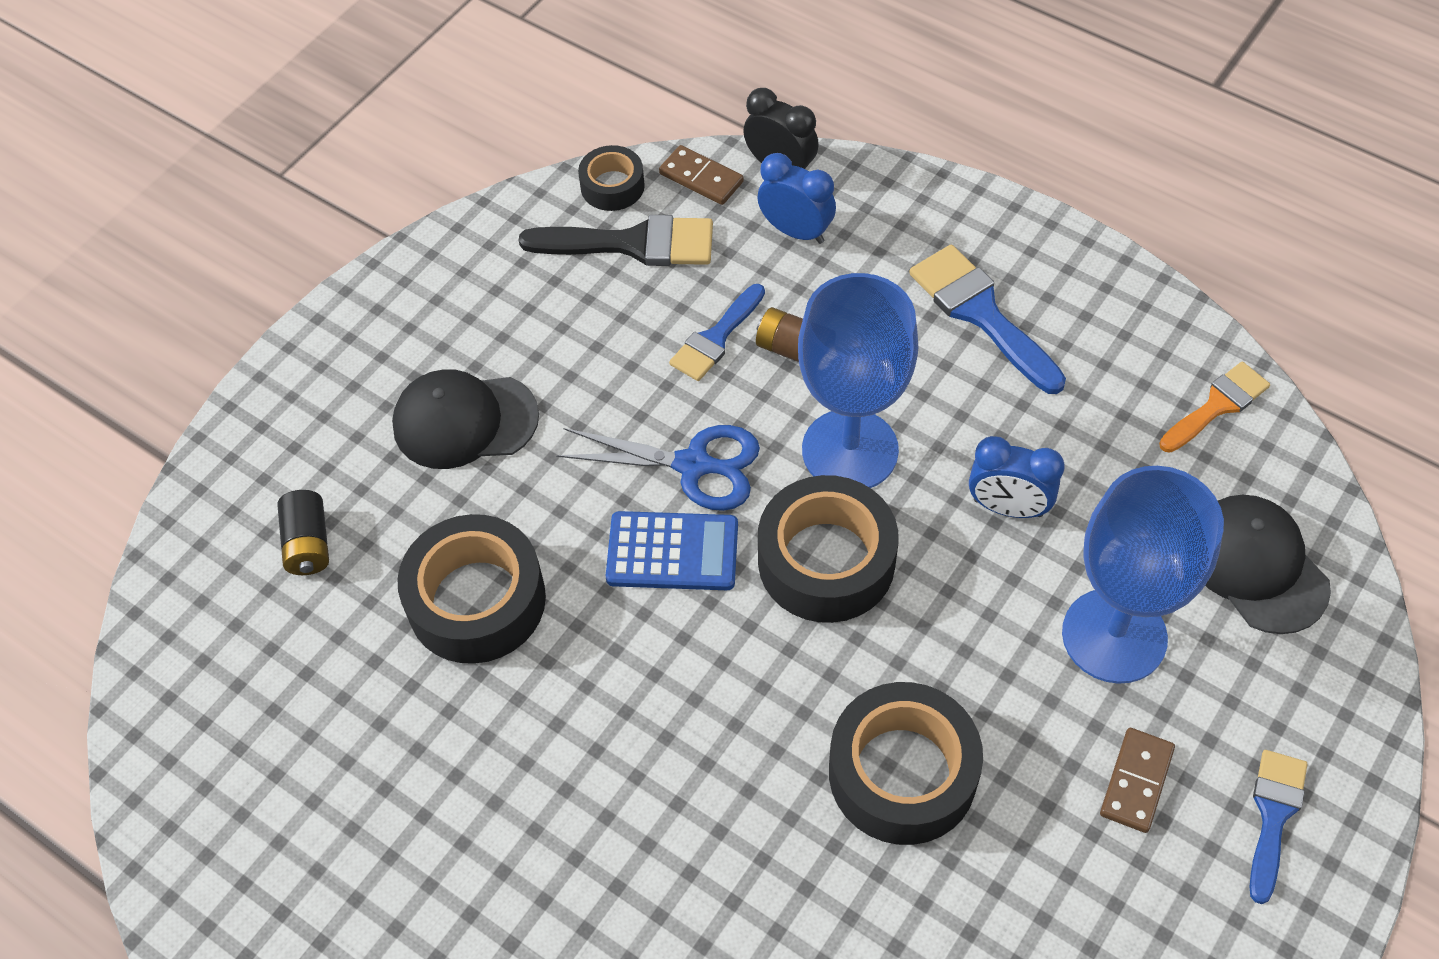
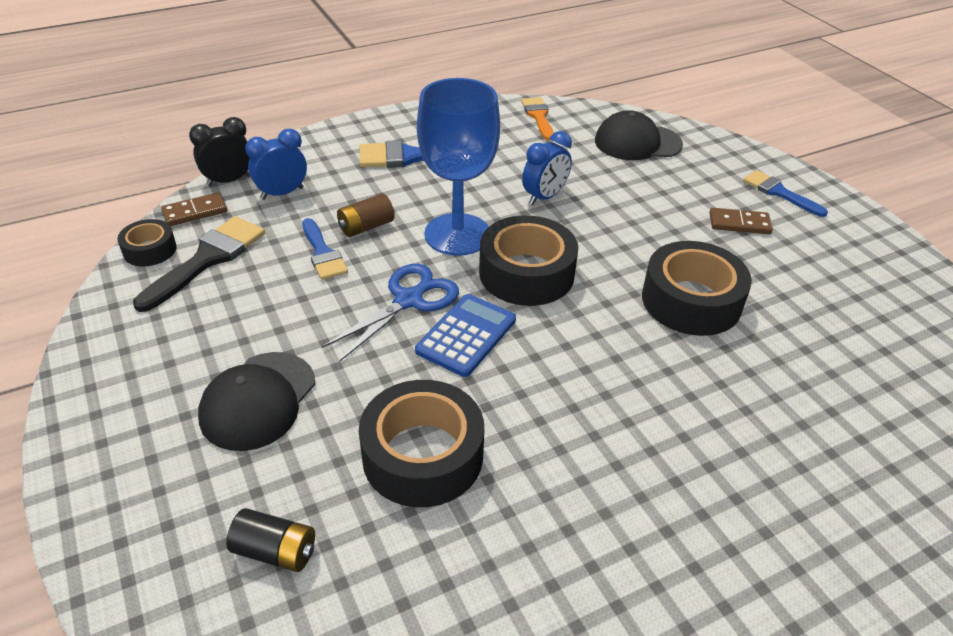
camera: 65 degrees left, 15 degrees down
(1114, 636) = (649, 196): blue goblet -> none
(1136, 781) = (739, 224): brown domino -> brown domino turned 45 degrees counterclockwise

